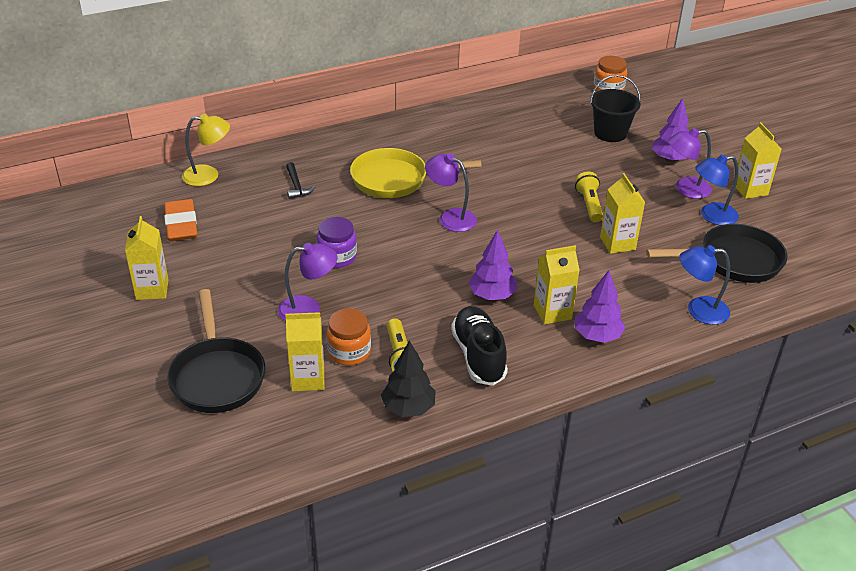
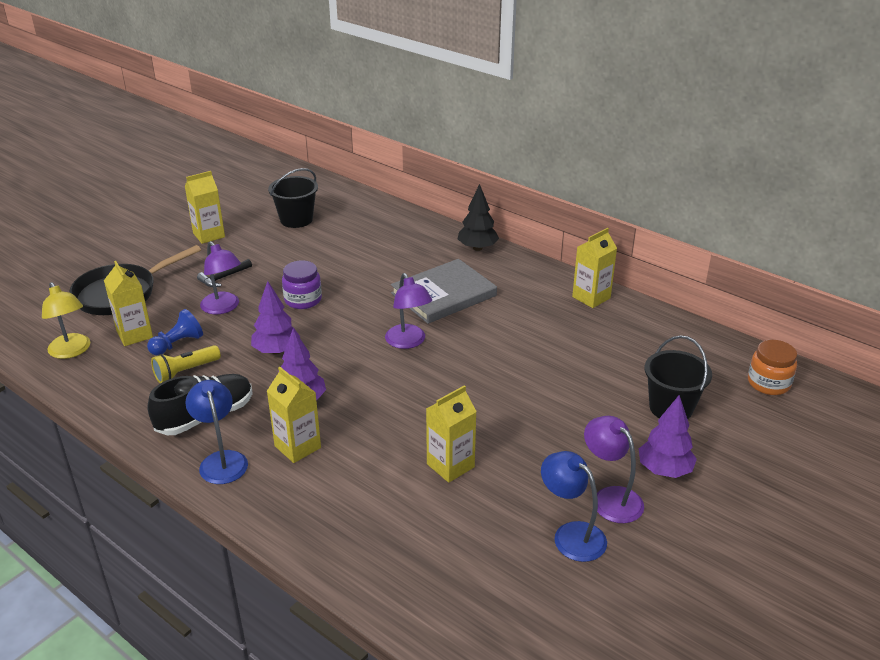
camera: 65 degrees right, 5 degrees down
(181, 224) = (296, 219): orange eraser -> black bucket
(208, 175) = (370, 209): yellow lamp -> yellow lamp (72, 351)
(296, 186) = (389, 250): black hammer -> black hammer (223, 277)
(349, 352) = (177, 344): orange jar -> blue pawn
(395, 179) = (443, 294): yellow pan -> grey book
(408, 408) = (117, 396): black tree -> black tree (477, 248)
(450, 217) = (408, 342): purple lamp -> purple lamp turned 150 degrees clockwise
(589, 205) = (507, 426): yellow flashlight -> none
(597, 336) = (275, 488): purple tree -> purple tree (276, 351)
(699, 310) = (367, 562): blue lamp -> blue lamp (221, 460)
(734, 260) = (489, 576): black pan -> none
(750, 190) = (666, 561): yellow carton -> yellow carton (591, 297)

